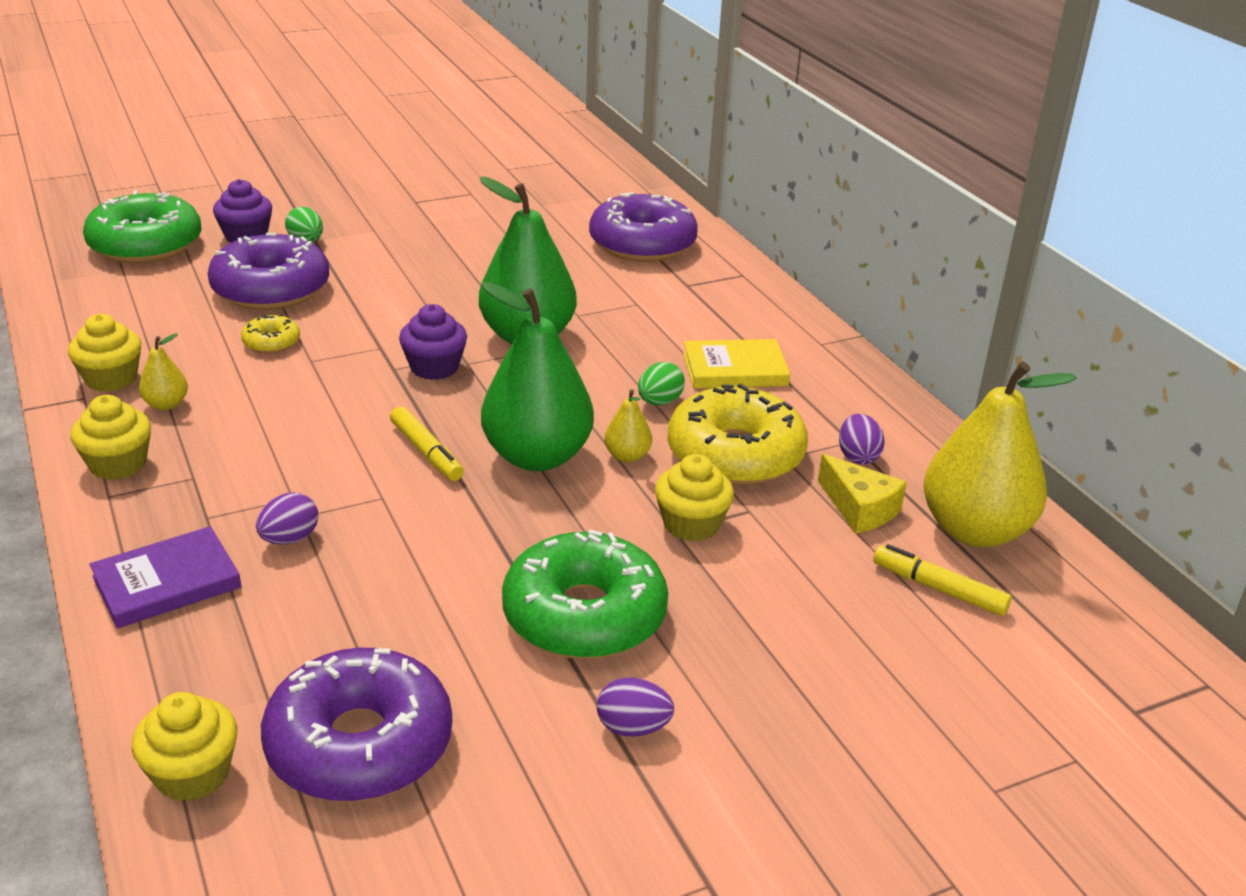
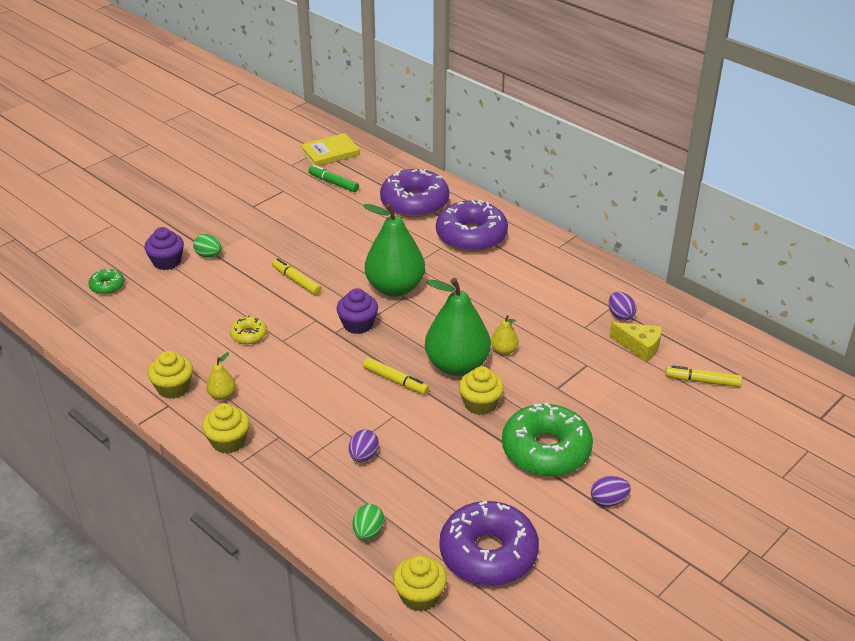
camera: 20 degrees left, 5 degrees up
(146, 245) = (107, 286): green donut -> green donut, size x0.46
(167, 582) = (319, 502): purple book -> none
(271, 289) = (216, 297): purple donut -> purple donut (471, 236)
(395, 296) = (297, 281): none -> yellow marker
(547, 199) = (334, 183): none -> green marker
(659, 402) = (498, 311): green egg -> green egg (368, 532)
(691, 524) = (563, 382): yellow cupcake -> yellow cupcake (480, 404)
(735, 369) = (524, 278): yellow book -> yellow book (330, 153)
(735, 454) = (558, 333): yellow donut -> none
(974, 530) = (701, 342): yellow pear -> none

